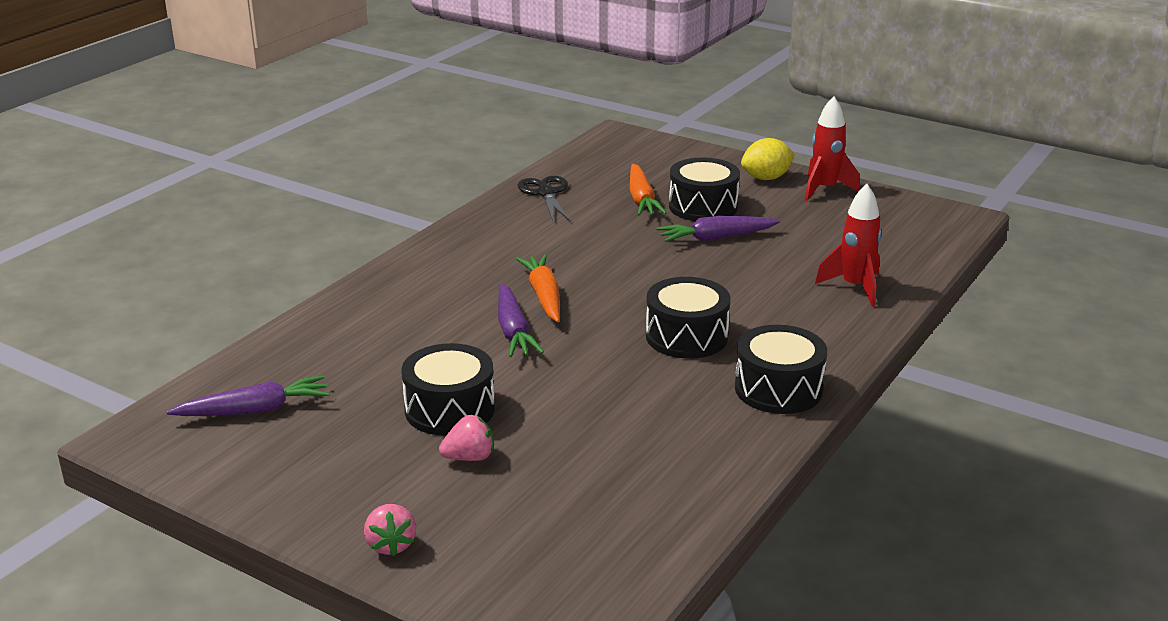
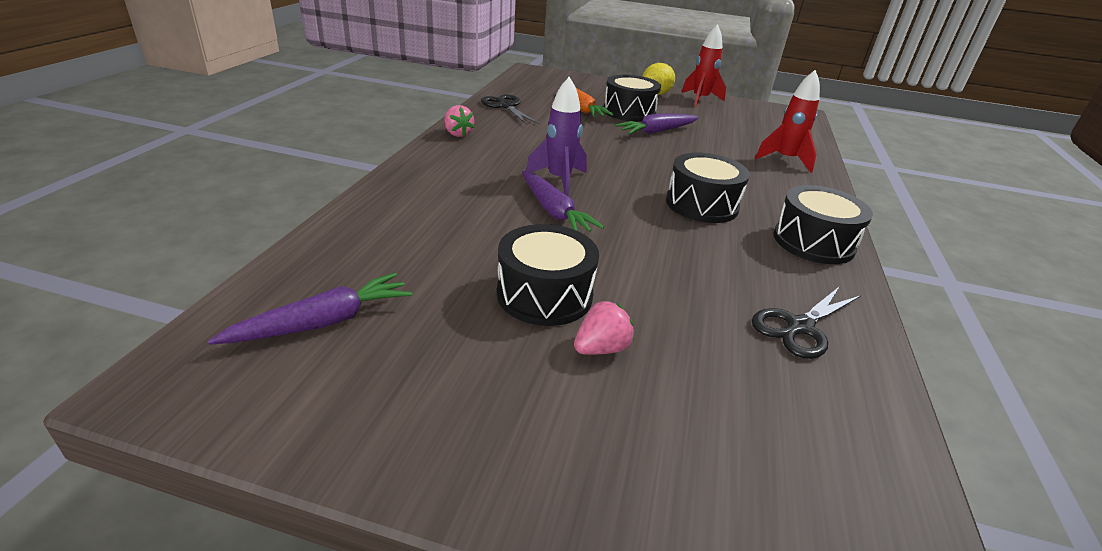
camera: 20 degrees left, 5 degrees up
(390, 545) = (587, 494): pink strawberry -> pink strawberry (457, 134)
(544, 296) = (559, 180): orange carrot -> purple rocket
(672, 464) = (799, 327): none -> black scissors

